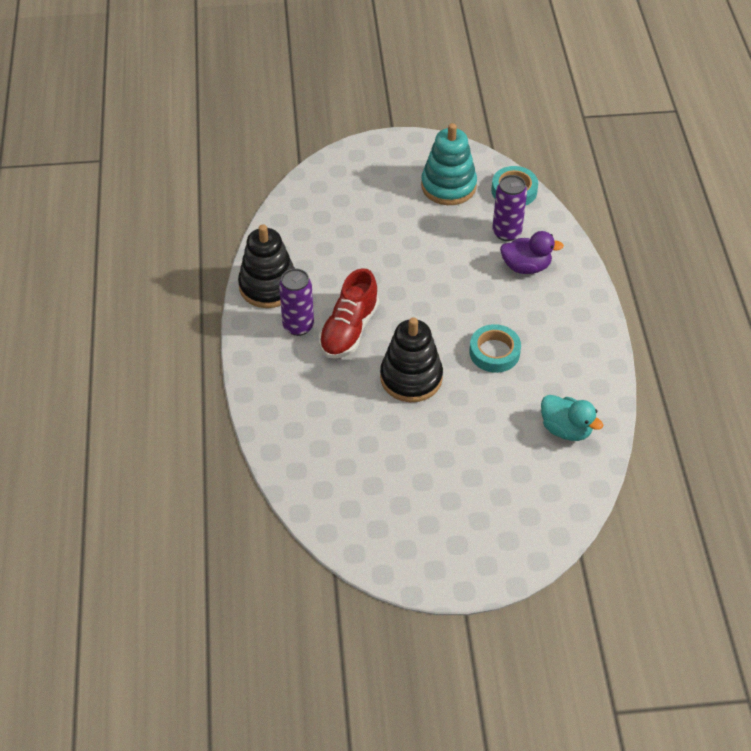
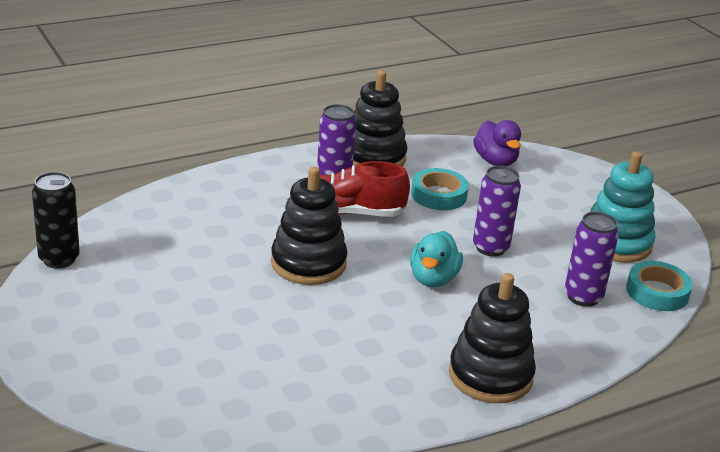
camera: 65 degrees right, 20 degrees down
(346, 545) = (59, 259): none -> black can
(429, 260) = (490, 248): none -> purple can
(494, 352) = (385, 317): turquoise tape -> turquoise tape (438, 195)
(526, 266) = (540, 321): purple duck -> purple duck (495, 161)
(566, 429) = (298, 394): turquoise duck -> turquoise duck (433, 279)
(576, 317) = (490, 375): none -> black stacking toy

